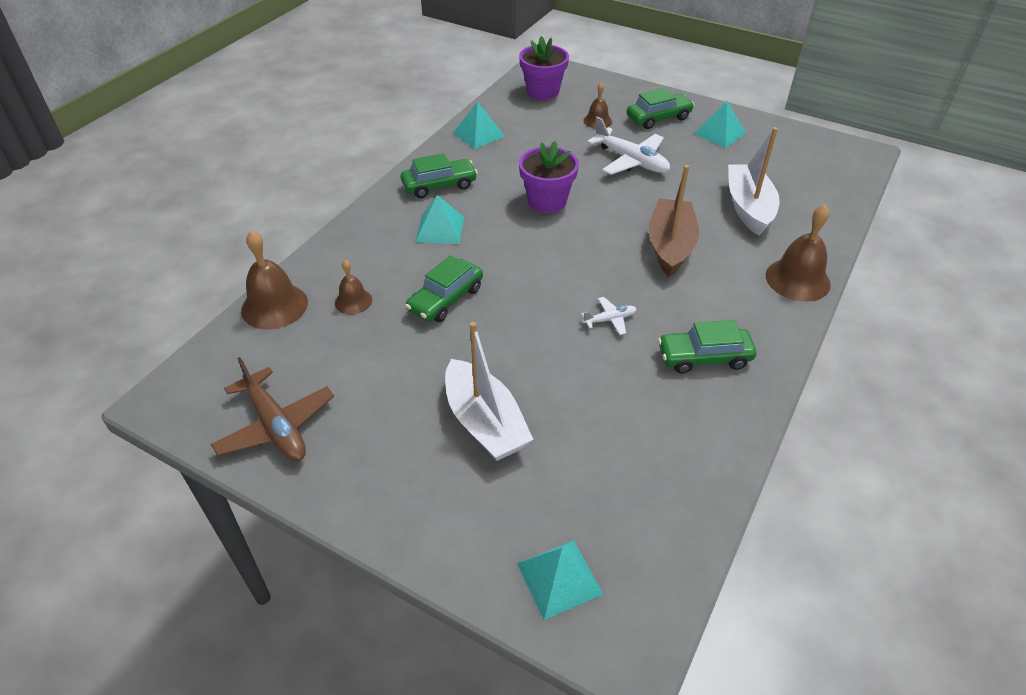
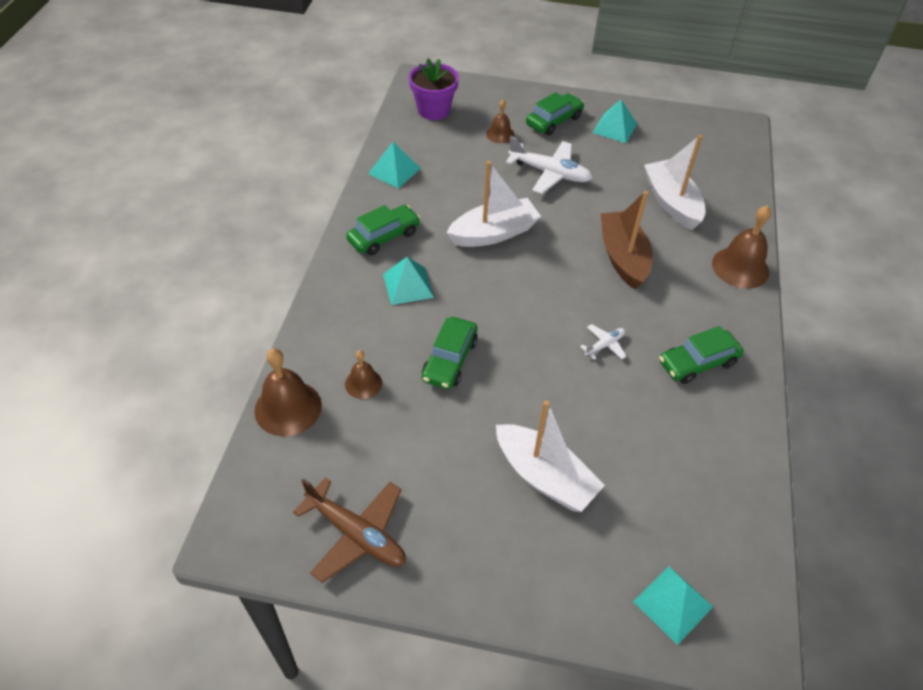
camera: 20 degrees left, 5 degrees up
(547, 201) = (494, 233): purple flower pot -> white boat

